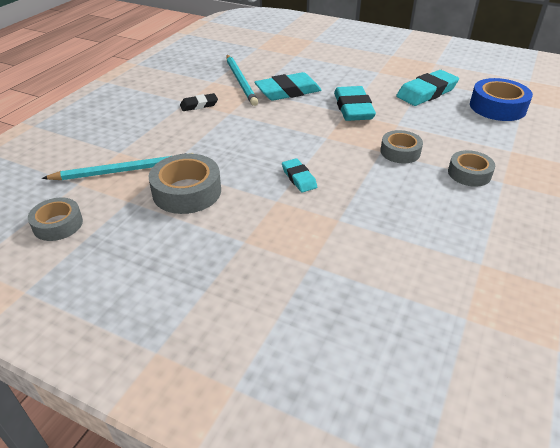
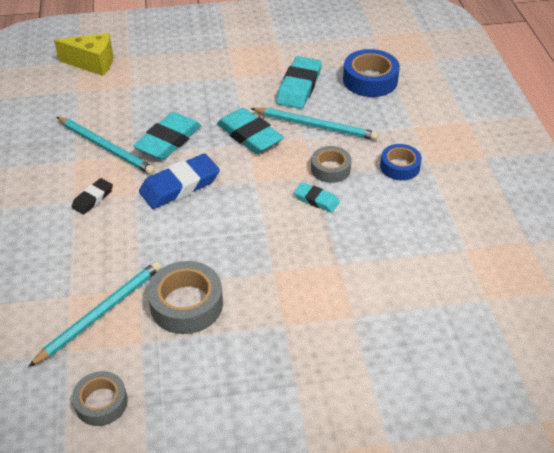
camera: 35 degrees left, 5 degrees up
(266, 119) = (180, 186): none -> blue eraser
(284, 37) = (93, 63): none -> yellow cheese
(299, 178) = (271, 239): turquoise eraser -> turquoise eraser (316, 200)
(416, 120) = (316, 126): none -> turquoise pencil
(469, 173) = (399, 167): grey tape -> blue tape

